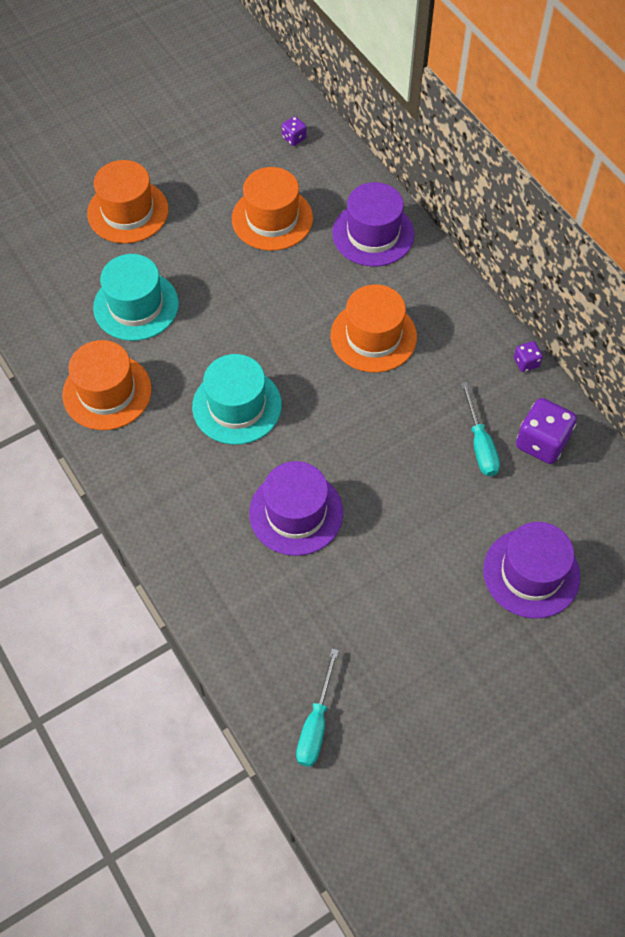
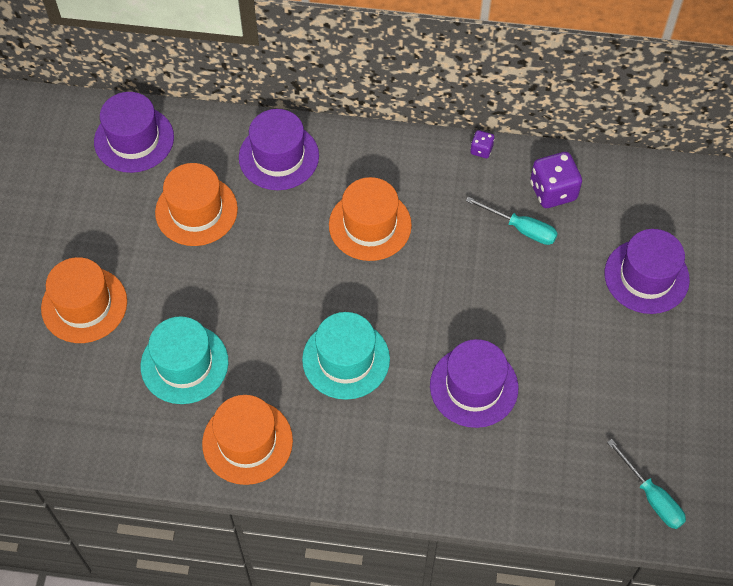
camera: 50 degrees left, 0 degrees up
(294, 138) = (134, 139): purple dice -> purple hat

